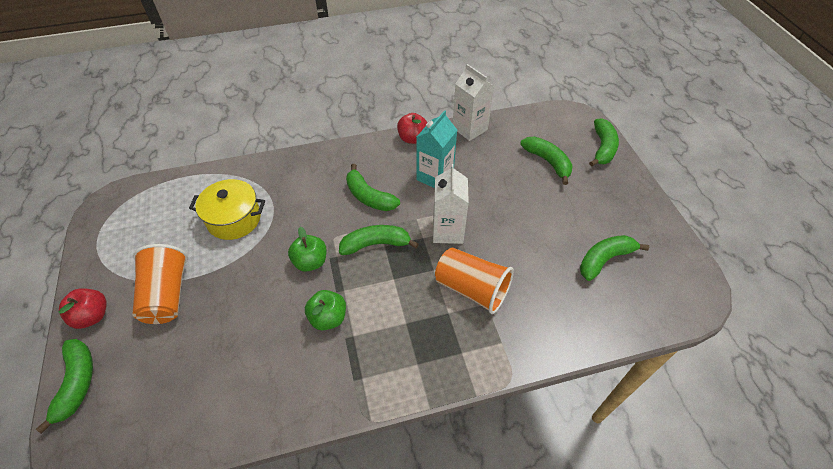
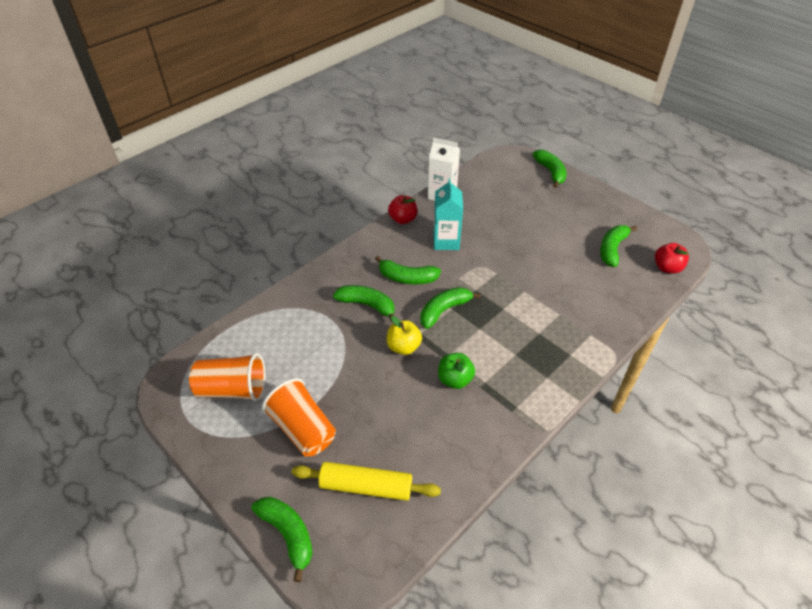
camera: 30 degrees left, 5 degrees down
(92, 316) = (248, 479): red apple -> red apple (667, 268)
(168, 378) = (366, 486): none -> yellow rolling pin
(234, 219) = (306, 344): yellow pot -> none
(310, 262) = (403, 347): green apple -> yellow apple
(448, 231) = (490, 277): white carton -> none
(471, 289) = (541, 309): orange cup -> orange cup (233, 389)
(547, 162) = (520, 197): green banana -> green banana (367, 305)

